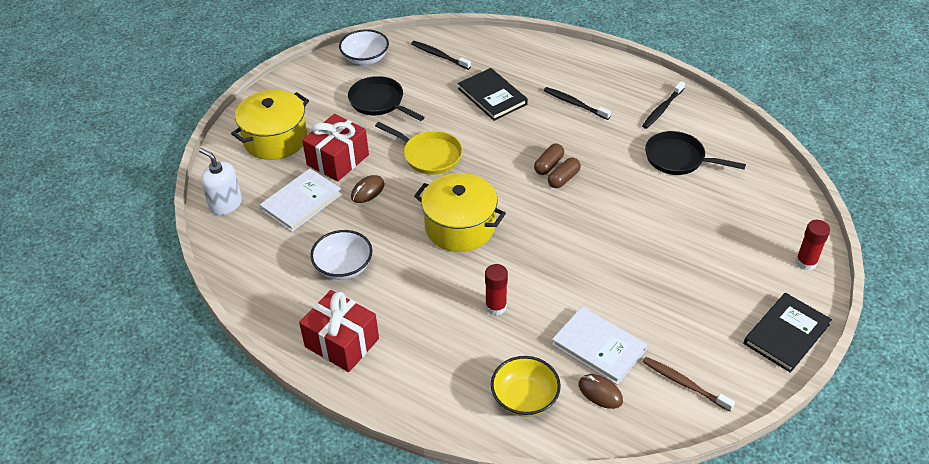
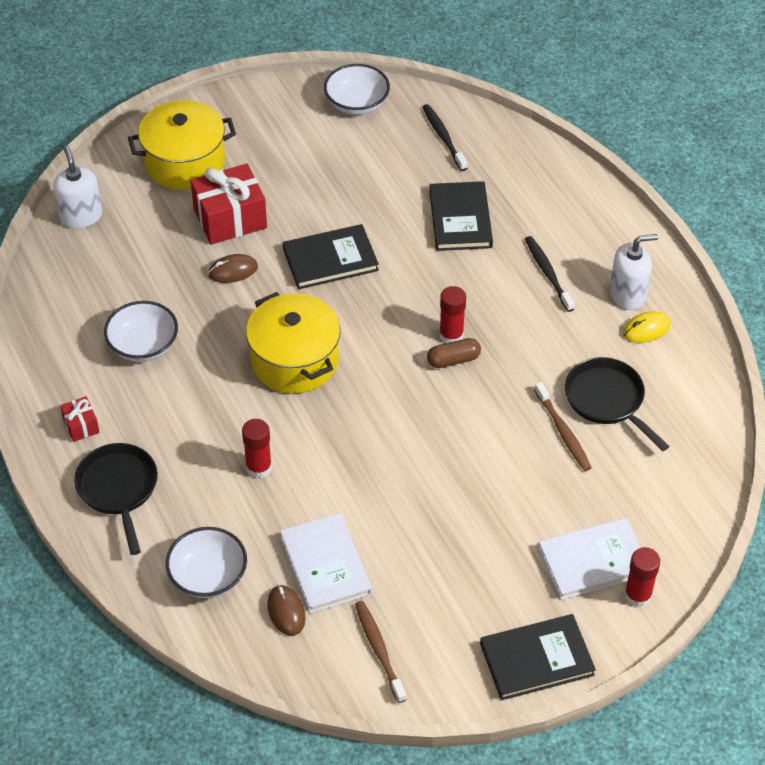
camera: 30 degrees right, 5 degrees up
(301, 202) = (156, 251): white book -> white book (593, 561)
(342, 343) = (81, 425): red gift -> red gift, size x0.48
(379, 102) = (328, 167): black pan -> black pan (118, 489)
(429, 155) = (330, 259): yellow pan -> black book
(524, 398) = (208, 576): yellow bowl -> white bowl
(548, 165) = (451, 335): brown capsule -> red glue stick
(633, 95) = (627, 294): none -> white soap dispenser
(662, 109) = (646, 329): black toothbrush -> yellow mouse
(670, 189) = (563, 432): none -> brown toothbrush

